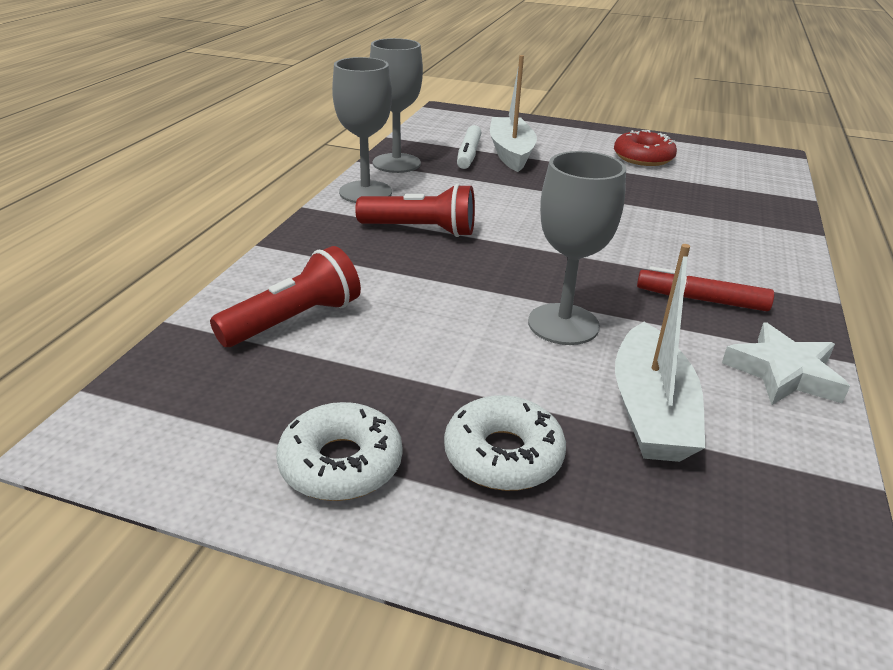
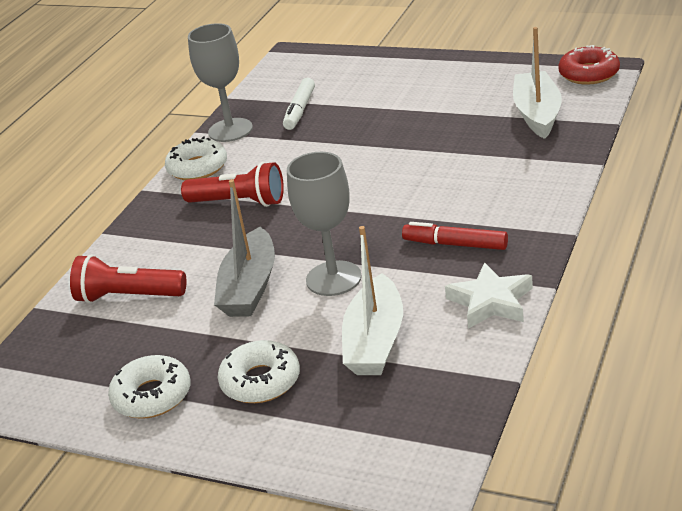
camera: 10 degrees right, 0 degrees up
(294, 320) = (128, 297): red flashlight -> red flashlight turned 135 degrees counterclockwise
(365, 192) = (197, 168): grey goblet -> white donut
(456, 324) = (250, 287): none -> grey boat
(511, 153) = (341, 103): white boat -> white boat (537, 114)
(643, 157) = (469, 91): red donut -> red donut (589, 74)

